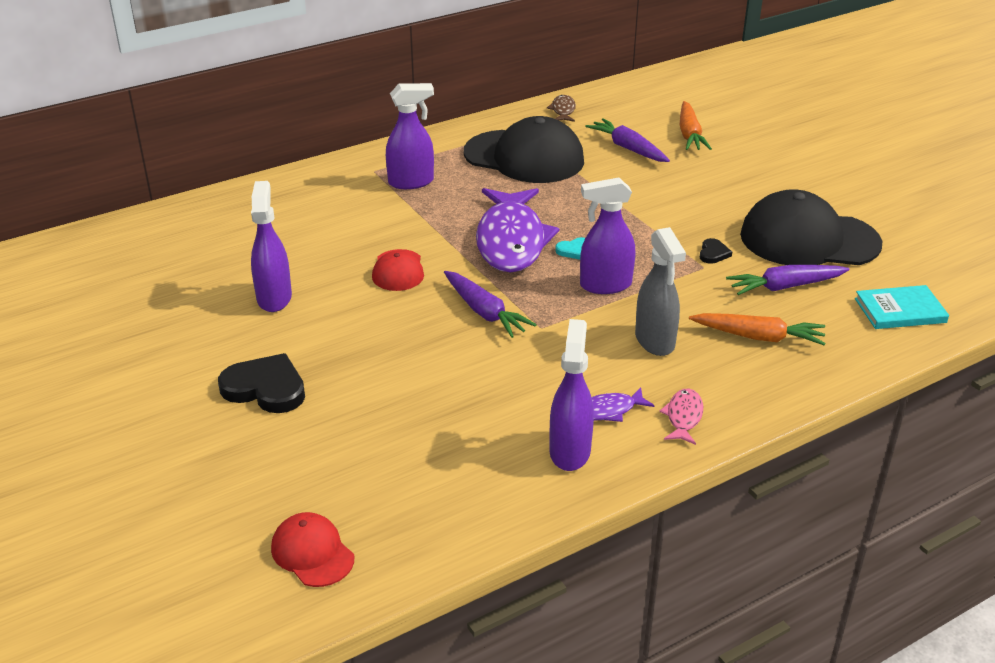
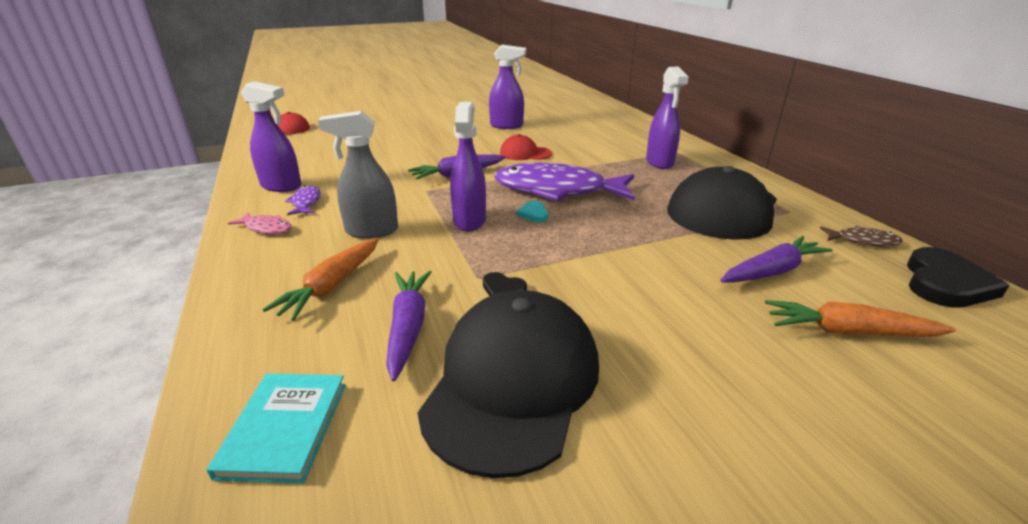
camera: 100 degrees right, 5 degrees down
(265, 388) = (420, 124): black heart -> black heart (945, 283)

